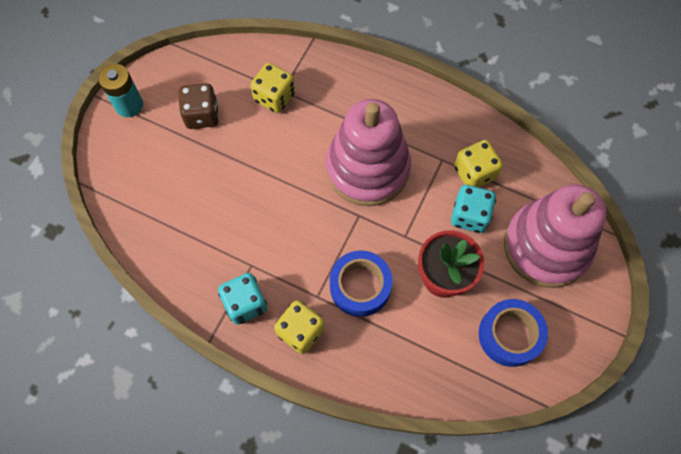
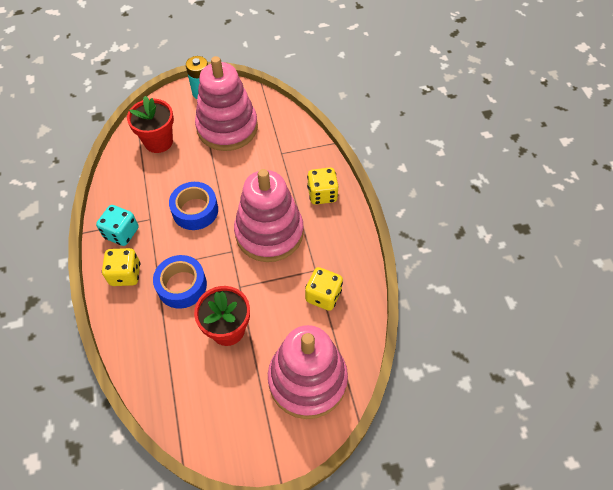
camera: 50 degrees right, 10 degrees down
(156, 191) = (158, 142): none -> red flower pot
(202, 115) = (227, 128): brown dice -> pink stacking toy
(274, 97) = (273, 152): yellow dice -> yellow dice (322, 194)
(469, 216) = (288, 314): turquoise dice -> none
(509, 335) = (218, 401): blue tape -> blue tape (195, 210)

